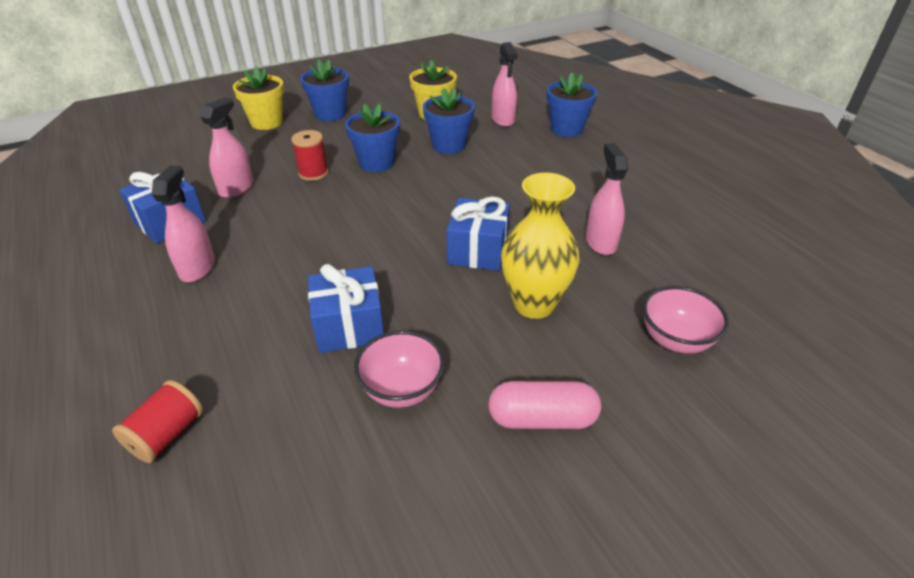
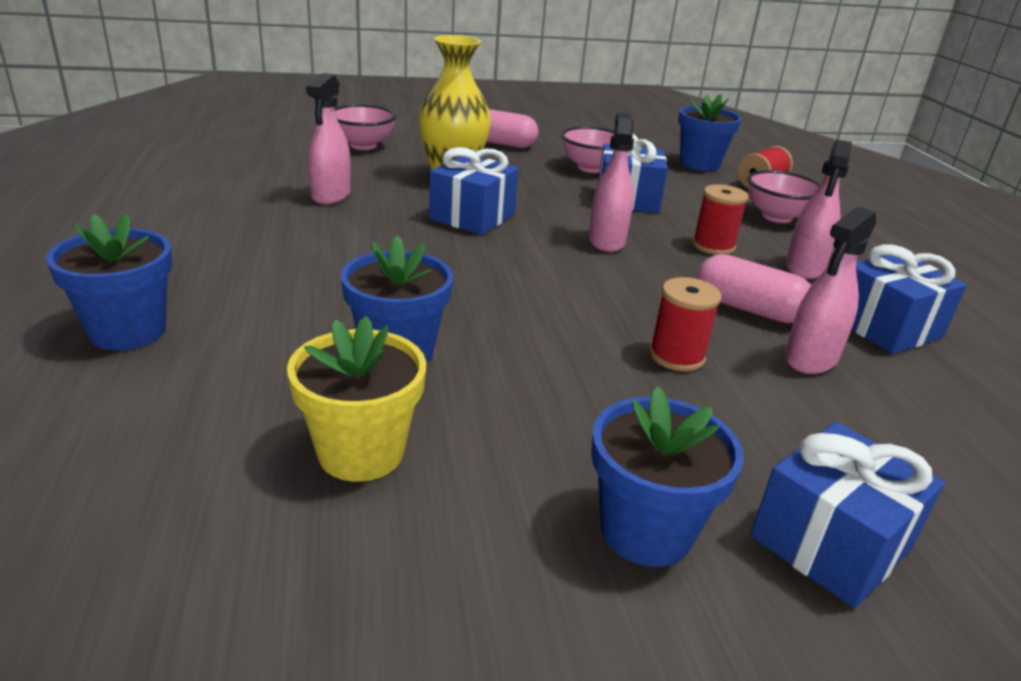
camera: 165 degrees left, 10 degrees down
(184, 348) = (776, 217): none -> pink bowl
(262, 214) = (748, 309): none -> pink capsule
(266, 122) = (830, 543): yellow flower pot -> blue gift
(270, 274) = (713, 246): none -> red spool
(376, 163) = (556, 349): blue flower pot -> blue flower pot (699, 164)
(503, 120) = (219, 388): pink spray bottle -> pink spray bottle (606, 241)

